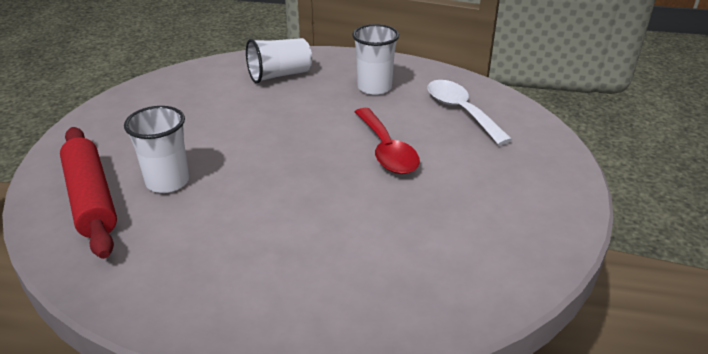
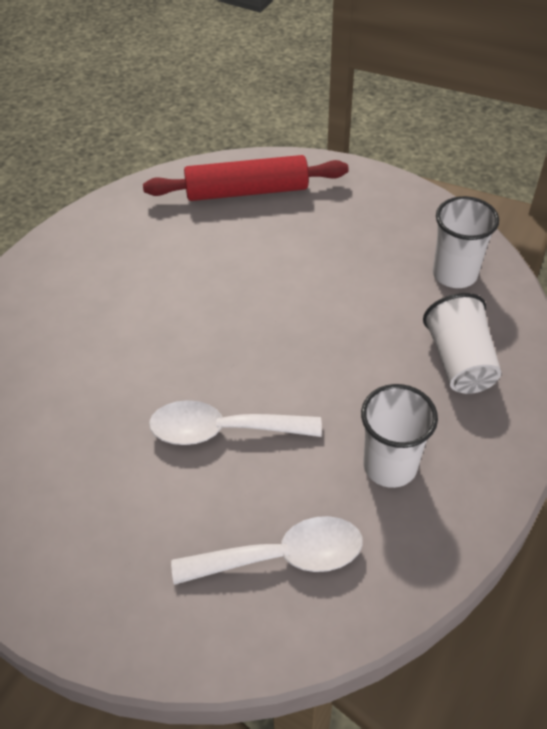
camera: 110 degrees right, 15 degrees up
(167, 182) = (249, 239): white cup -> white cup (454, 274)
(386, 151) = (222, 430): red spoon -> white spoon

